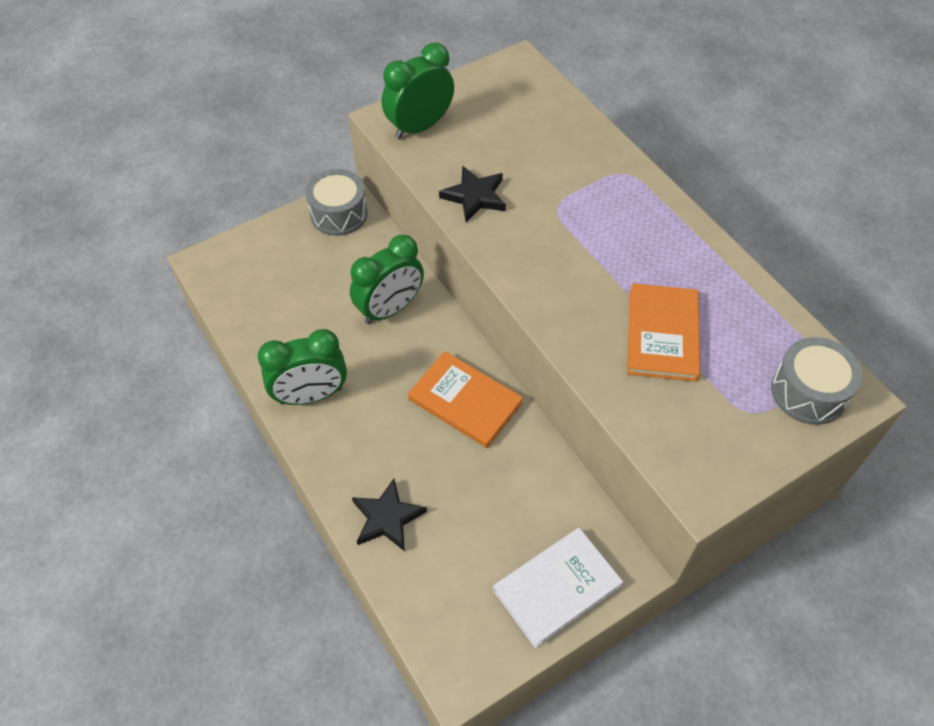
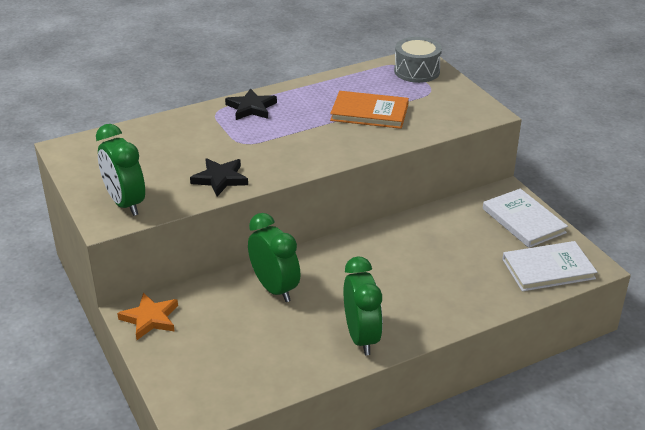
camera: 85 degrees left, 20 degrees down
(339, 214) = (150, 318): grey drum -> orange star
(387, 518) = (476, 295): black star -> black star (251, 108)
(447, 613) = (548, 269): none -> white book
(465, 401) = (373, 252): orange book -> none

